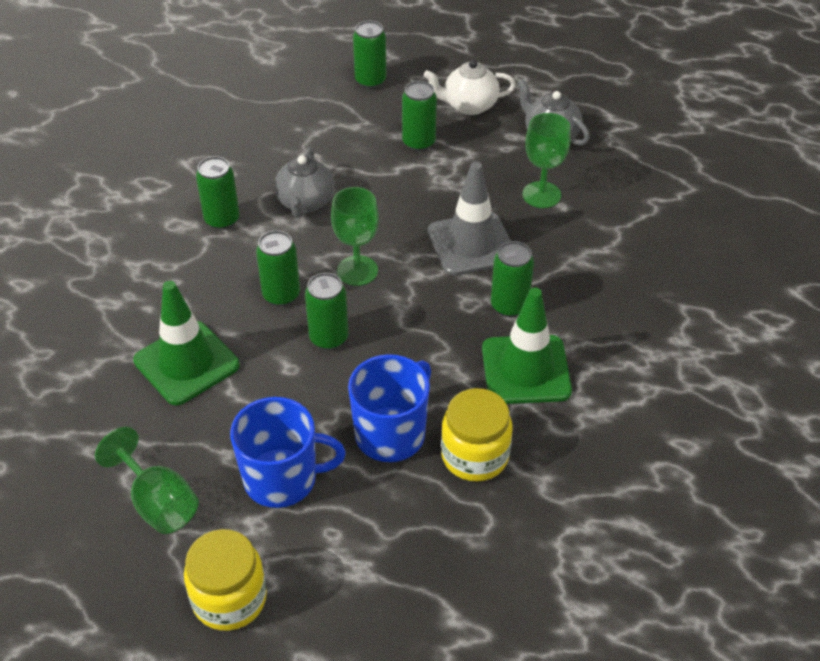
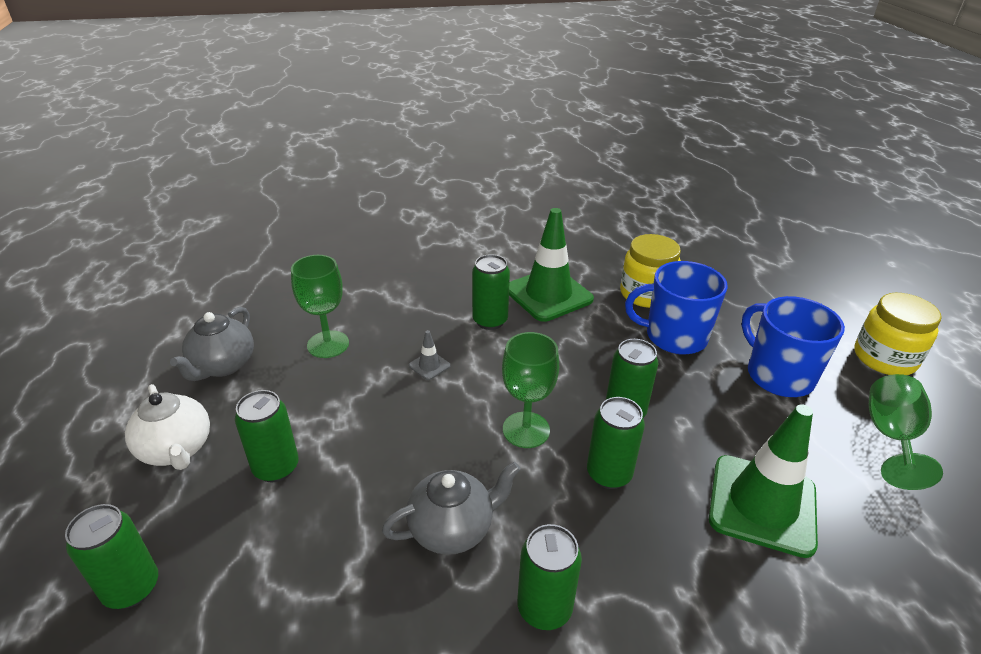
camera: 120 degrees left, 10 degrees down
(471, 244) = (429, 366): grey traffic cone -> grey traffic cone, size x0.40

